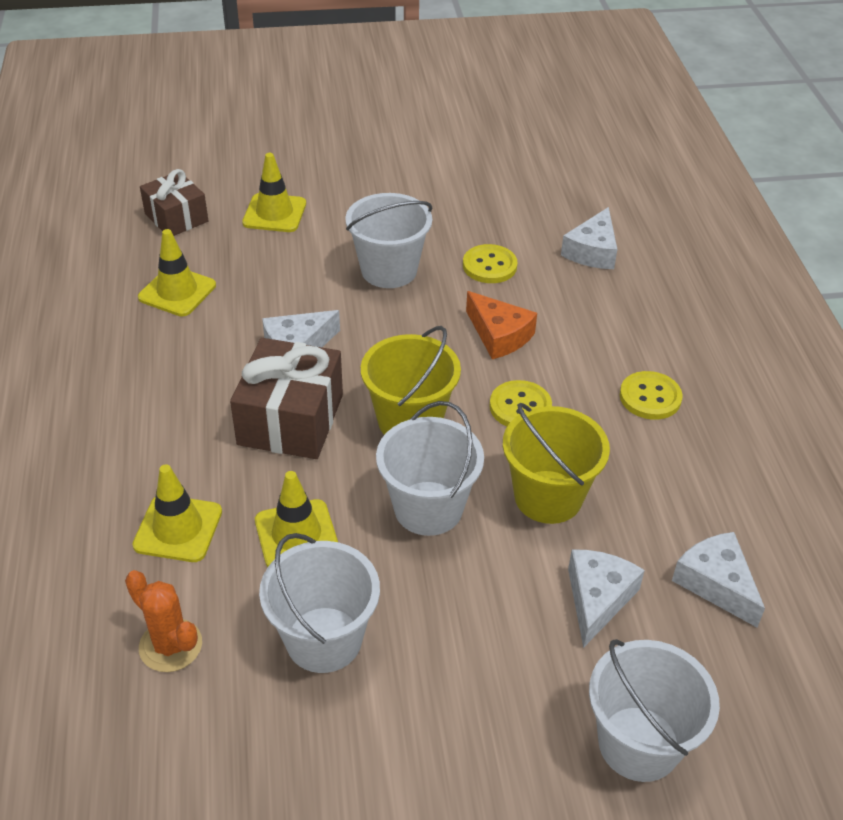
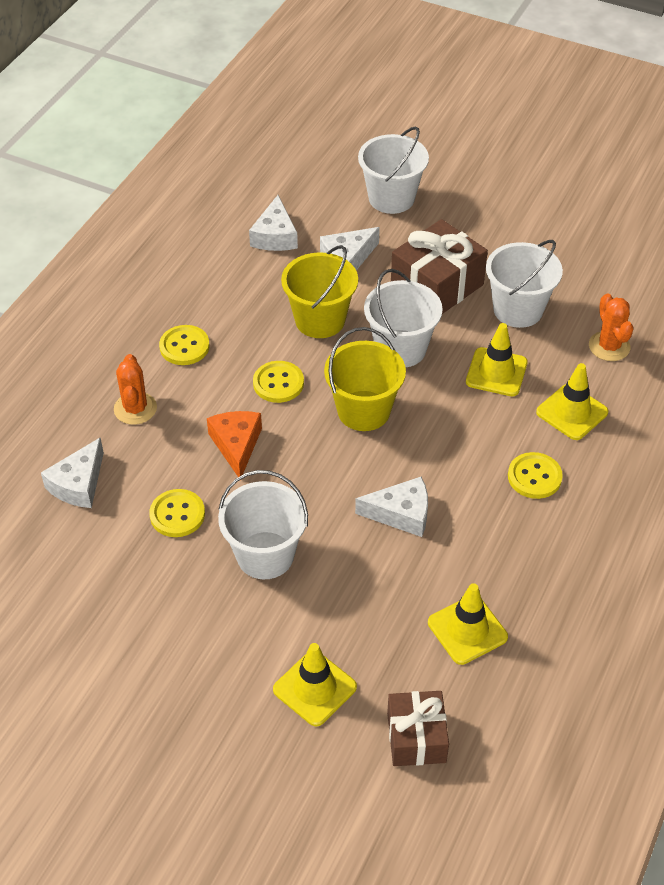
camera: 145 degrees left, 5 degrees up
(184, 438) = (534, 477): none -> yellow button
(290, 419) = (448, 453): brown gift -> brown gift (437, 285)
(592, 251) = (78, 484): white cheese -> white cheese turned 150 degrees clockwise
(622, 323) = (135, 408): none -> orange cactus

